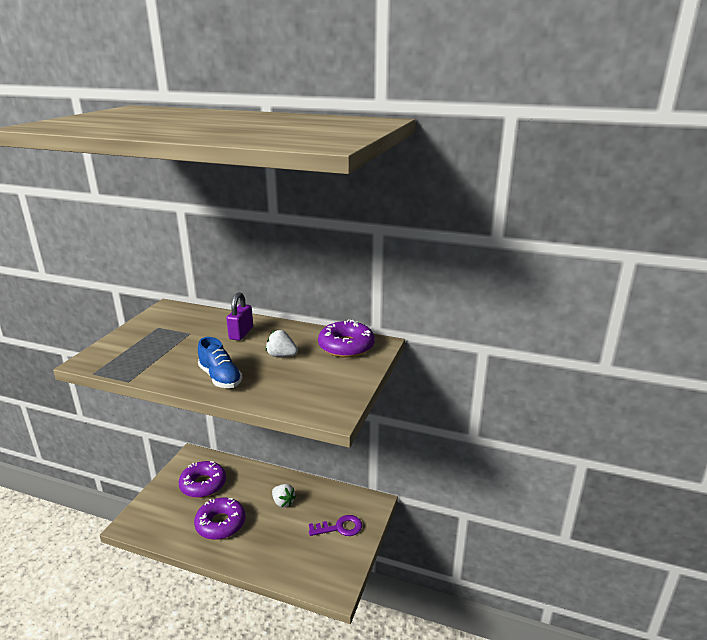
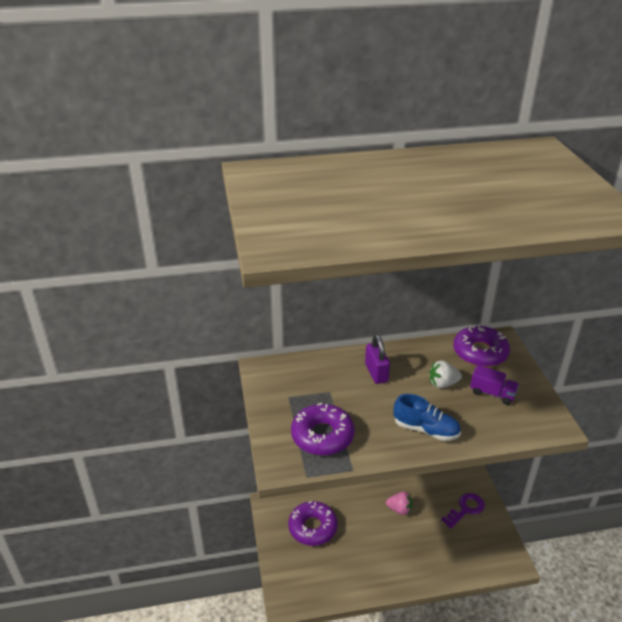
camera: 30 degrees left, 10 degrees up
(220, 523) = (368, 556): purple donut -> purple donut (322, 436)
(283, 502) = (399, 509): white strawberry -> pink strawberry
(313, 374) = (492, 393): none -> purple truck

